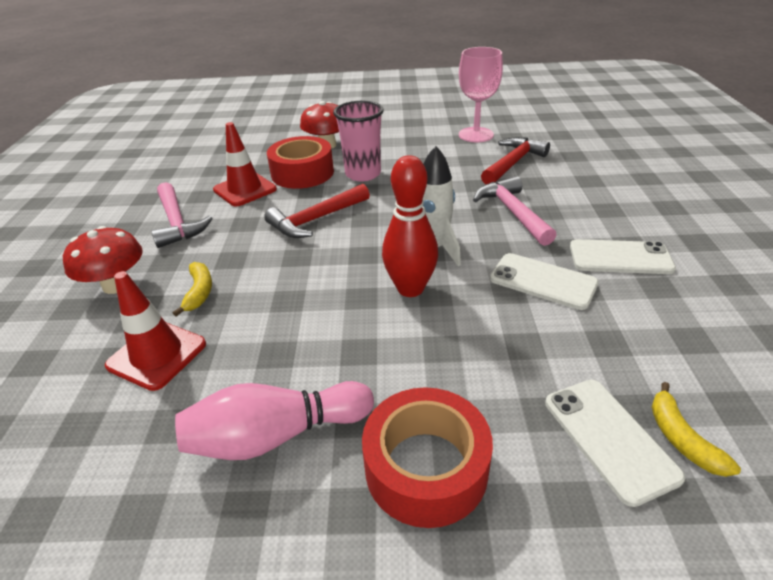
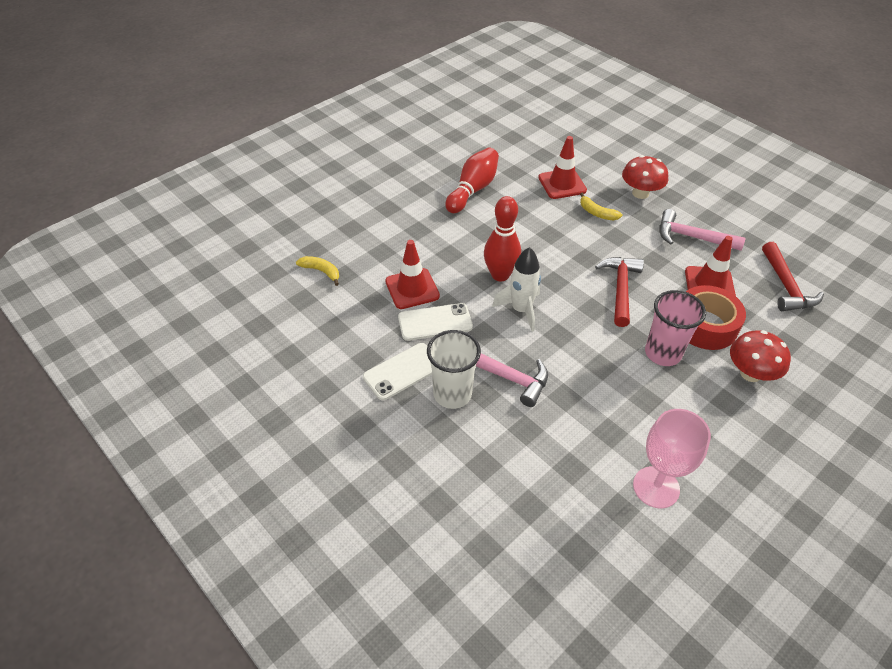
camera: 135 degrees right, 10 degrees up
(276, 435) = (473, 190): pink bowling pin -> red bowling pin
(426, 467) = (409, 210): red tape -> none
(513, 163) = (569, 451): red hammer -> red hammer (786, 286)
(540, 330) = (412, 289): none -> red traffic cone
(579, 222) = (452, 394): none -> white cup
(609, 438) = (350, 256): white phone -> none

